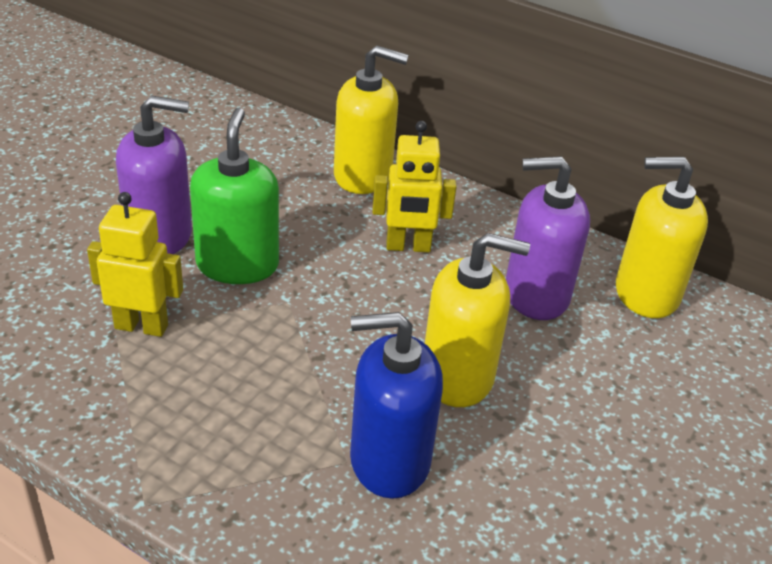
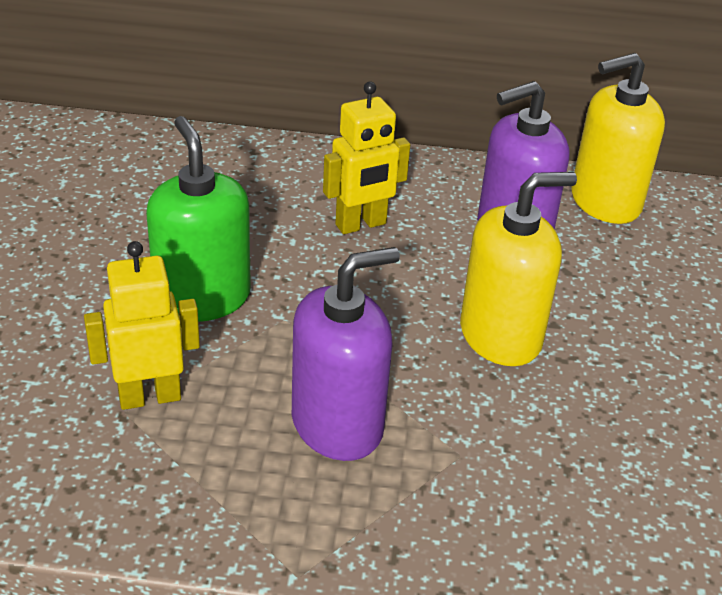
camera: 25 degrees left, 0 degrees up
(160, 235) = (92, 294): purple soap dispenser -> purple soap dispenser (337, 424)
(363, 176) = (262, 165): yellow soap dispenser -> none
(389, 460) = (499, 438): blue soap dispenser -> none

